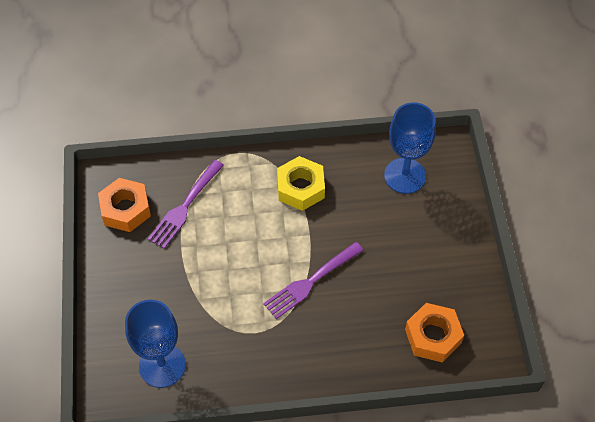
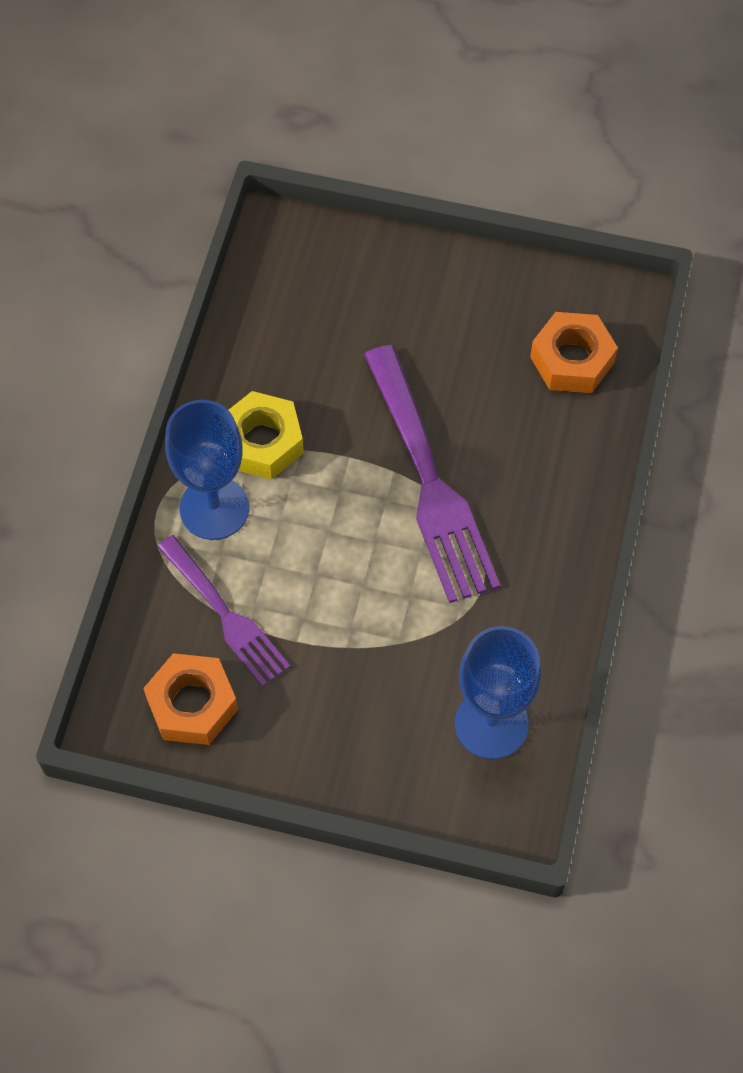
camera: 70 degrees left, 5 degrees up
(311, 281) = (428, 480): purple fork -> purple fork, size x1.60
(404, 176) = (301, 300): blue goblet -> blue goblet (214, 508)

